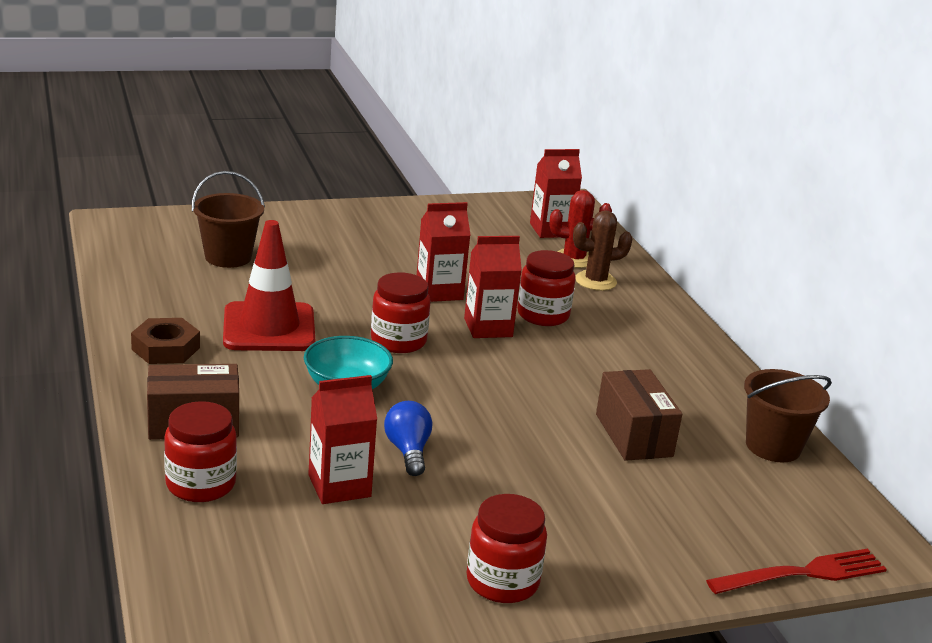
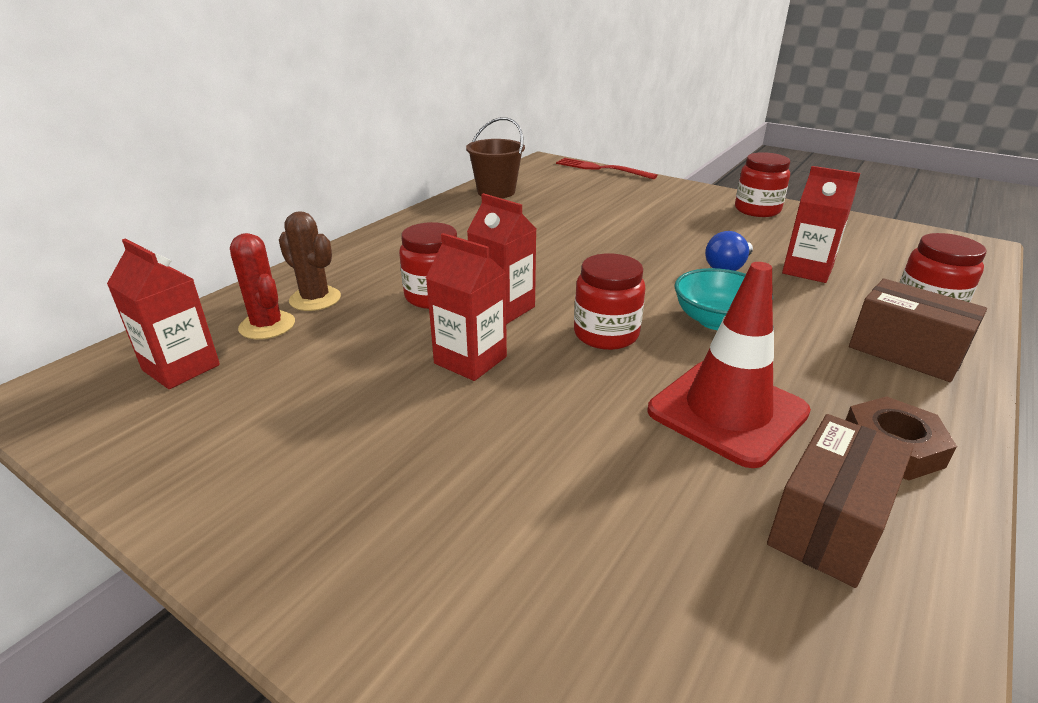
camera: 125 degrees left, 5 degrees up
(228, 257) = (653, 582): brown bucket -> none
(633, 435) = (559, 220): brown box -> brown box (829, 523)

